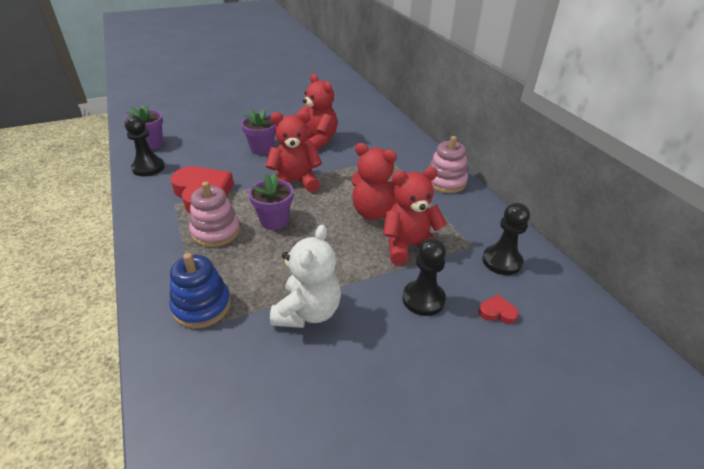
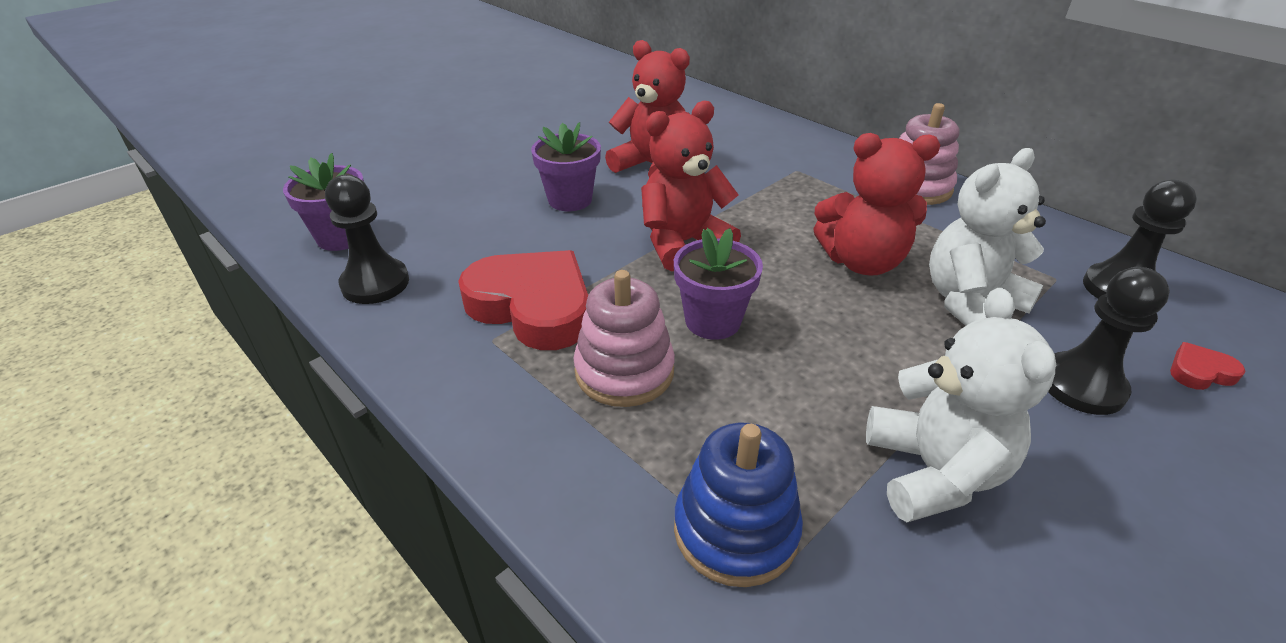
camera: 20 degrees left, 0 degrees up
(409, 246) = (970, 303): red teddy bear -> white teddy bear

